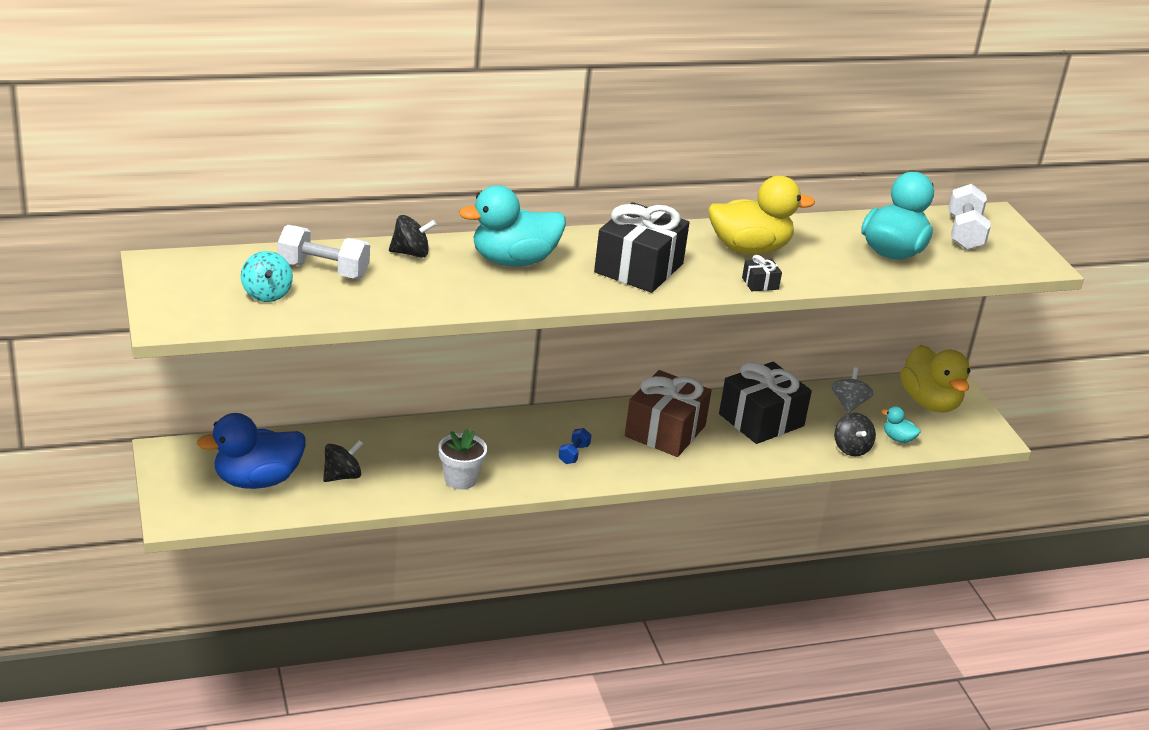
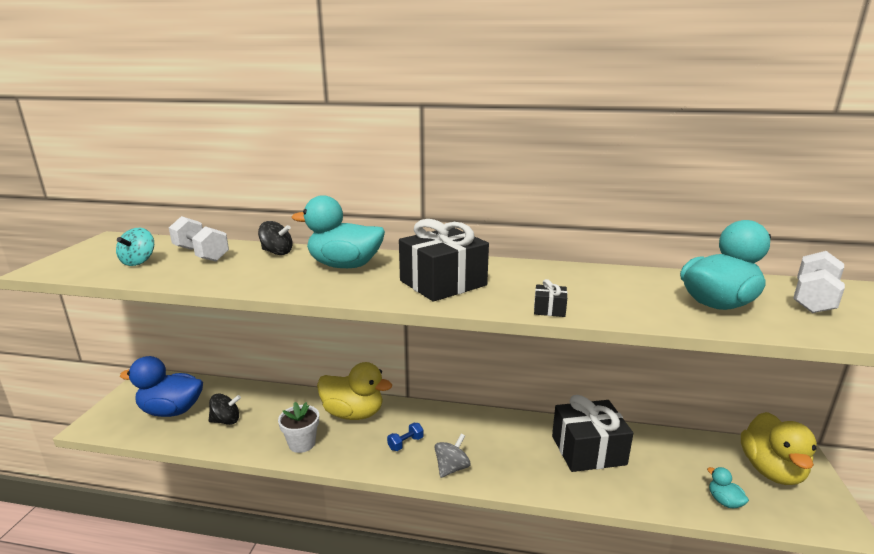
camera: 30 degrees right, 10 degrees down
(665, 431) = (495, 441): brown gift -> none
(749, 249) = (562, 283): yellow duck -> yellow duck (353, 413)
(849, 404) = (682, 454): grey spinning top -> grey spinning top (451, 468)
(851, 448) = (668, 499): black spinning top -> none

